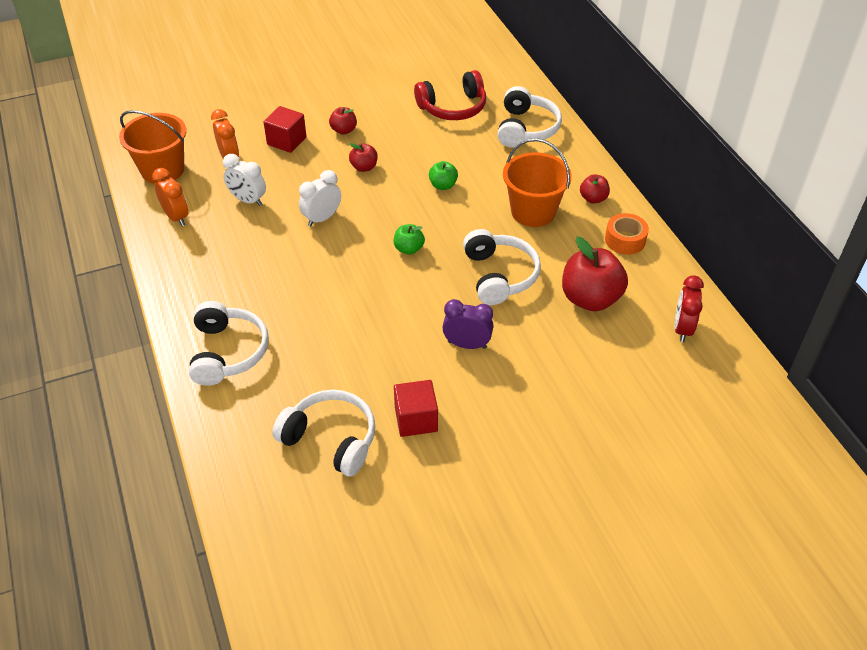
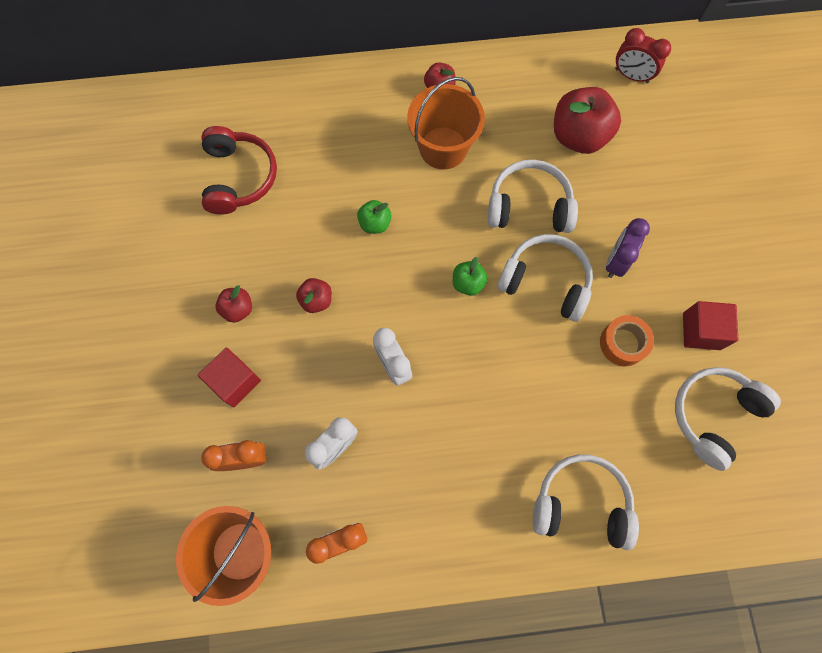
camera: 75 degrees left, 25 degrees up
(526, 128) = (305, 114): white headphones -> white headphones (545, 281)
(625, 240) = (507, 80): orange tape -> orange tape (623, 343)

